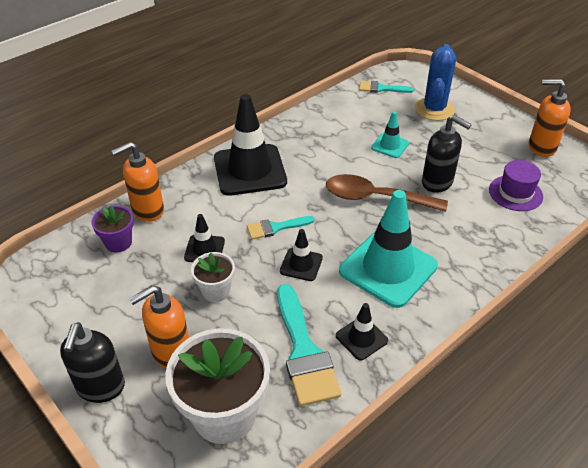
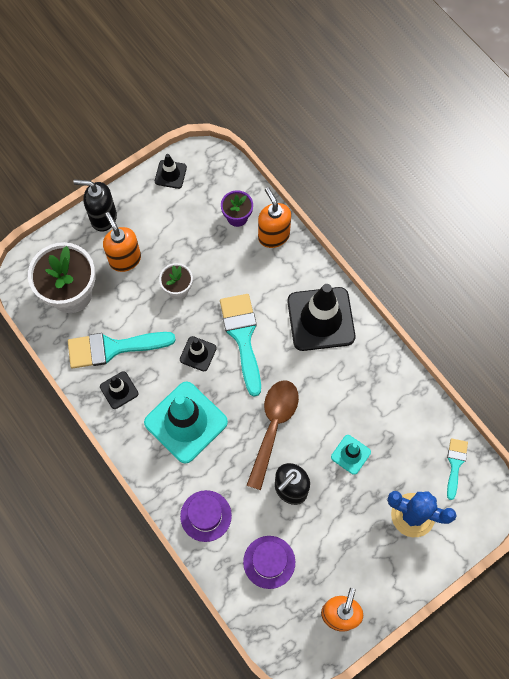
camera: 95 degrees right, 25 degrees up
(204, 249) = (223, 281): black traffic cone -> black traffic cone (170, 174)
(275, 228) = (242, 337): turquoise brush -> turquoise brush, size x1.81
(489, 243) = (206, 516): none -> purple hat

